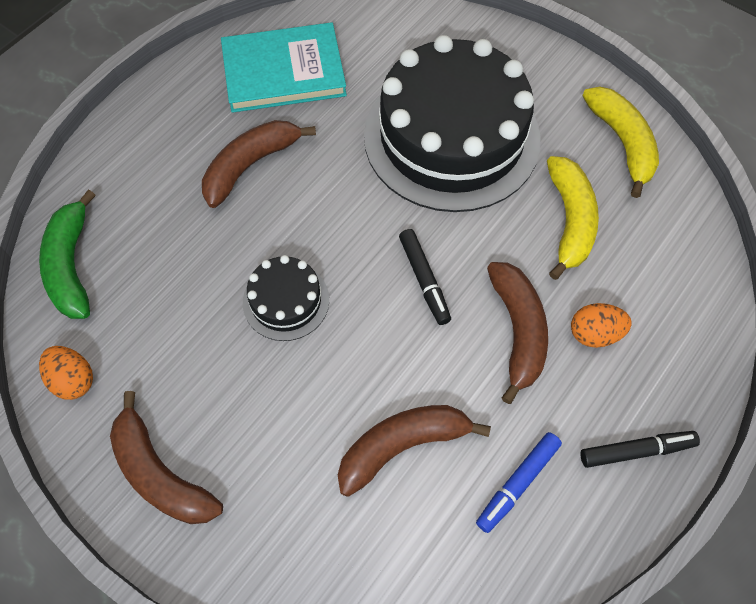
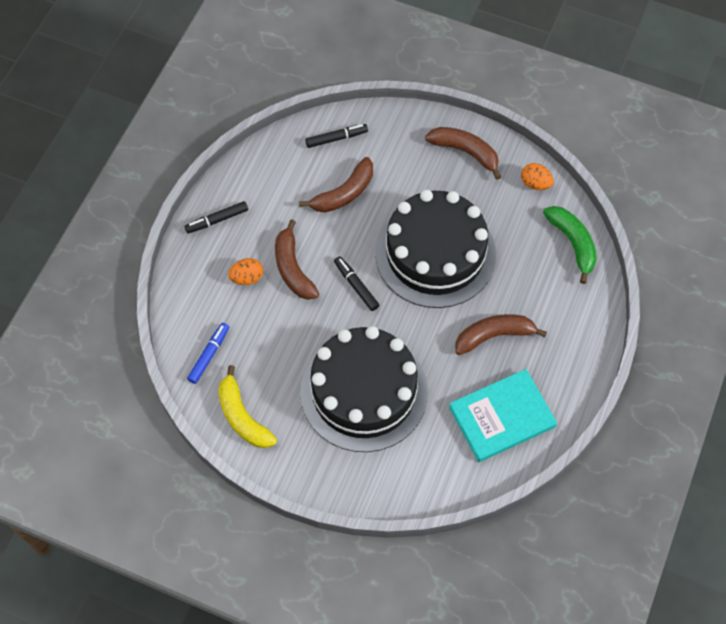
camera: 165 degrees right, 0 degrees up
(250, 165) = (494, 336): brown banana -> brown banana turned 135 degrees counterclockwise
(286, 301) = (435, 253): black cake -> black cake, size x2.26
(386, 570) = (336, 138): none -> black marker
(517, 483) = (278, 190): blue marker -> blue marker (209, 355)
(570, 221) = (271, 347): yellow banana -> none

